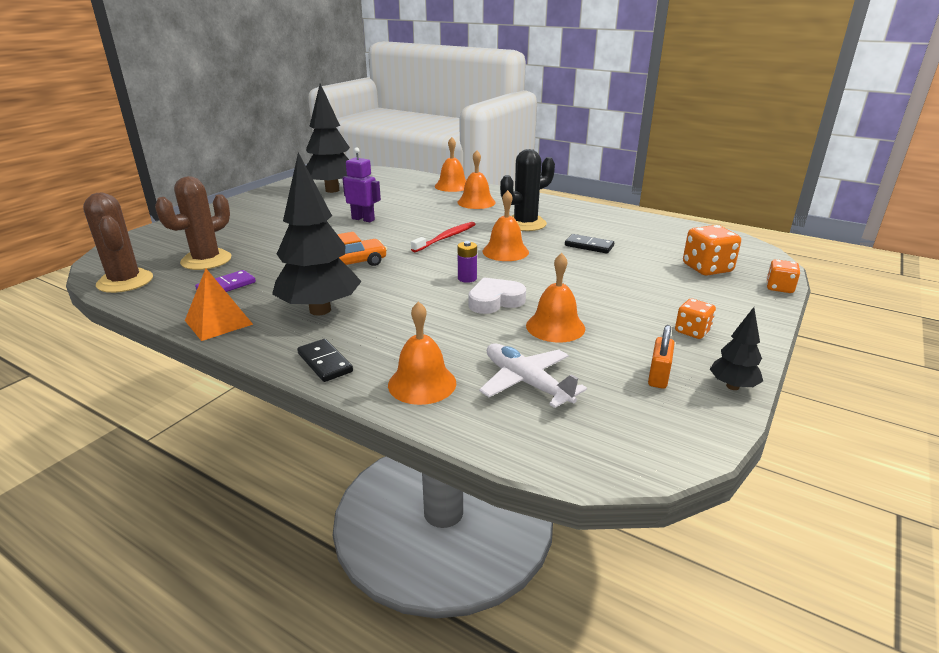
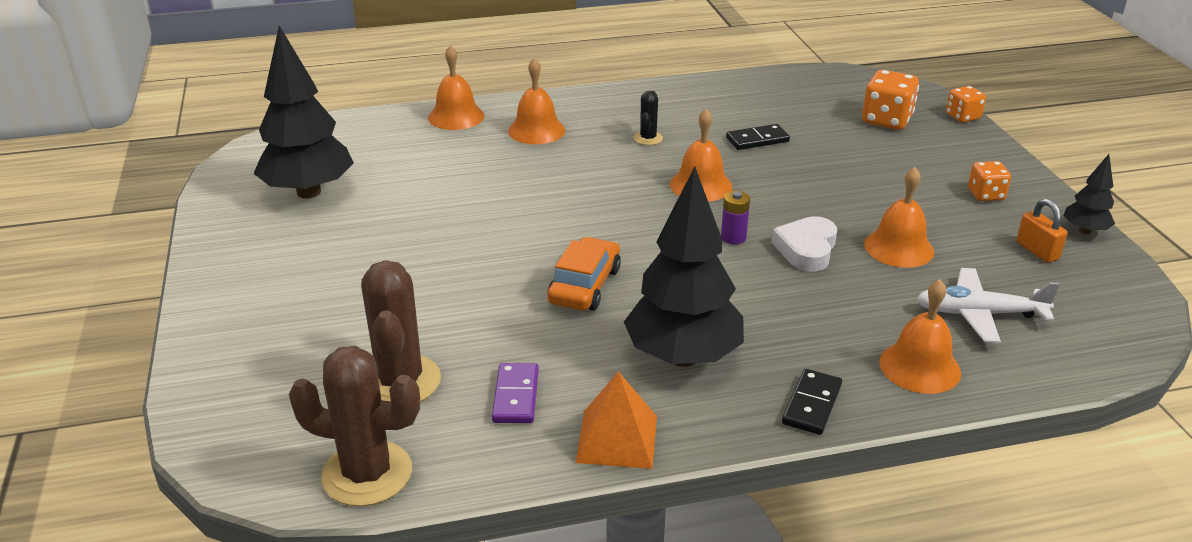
camera: 45 degrees left, 5 degrees up
(324, 363) = (812, 404): black domino -> black domino turned 75 degrees counterclockwise
(363, 219) = (459, 218): purple robot -> none
(446, 238) = (609, 197): red toothbrush -> none
(525, 224) = (648, 138): black cactus -> black cactus, size x0.50

